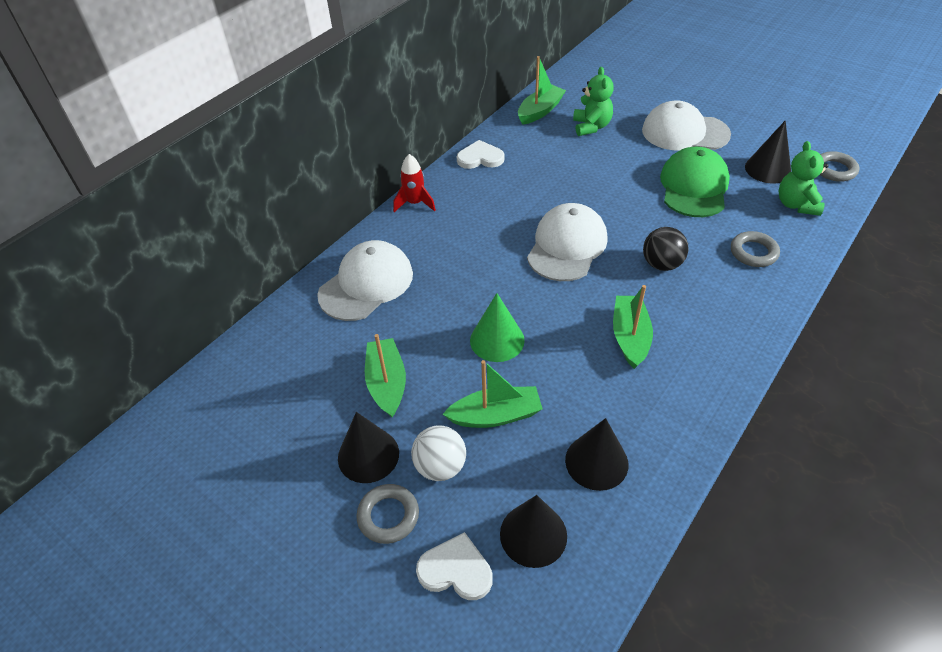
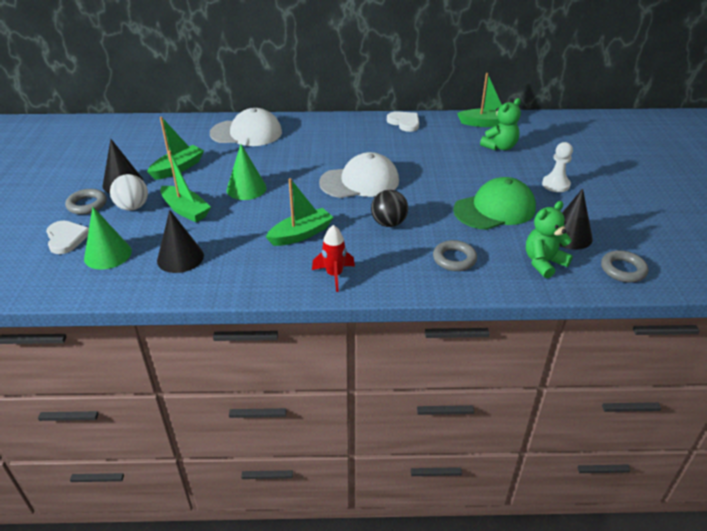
camera: 50 degrees right, 10 degrees down
(415, 203) = (332, 120): red rocket -> red rocket (334, 275)
(533, 534) = (108, 254): black cone -> green cone
(684, 132) = (555, 184): white cap -> white pawn

